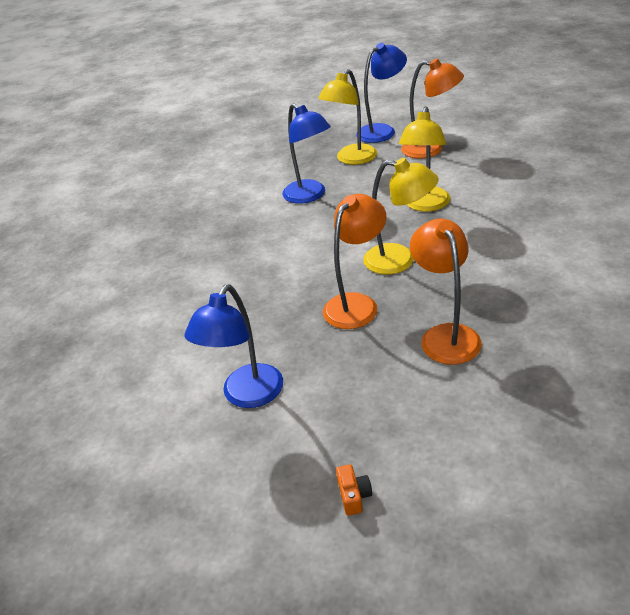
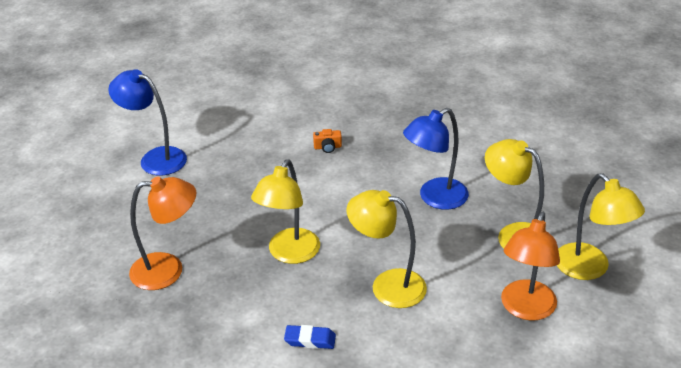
camera: 90 degrees right, 0 degrees up
(354, 496) = (39, 205): orange camera -> orange camera (327, 147)
(357, 304) = (235, 220): orange lamp -> none
(382, 131) = (589, 269): blue lamp -> yellow lamp
(503, 232) = (310, 340): none -> blue eraser

